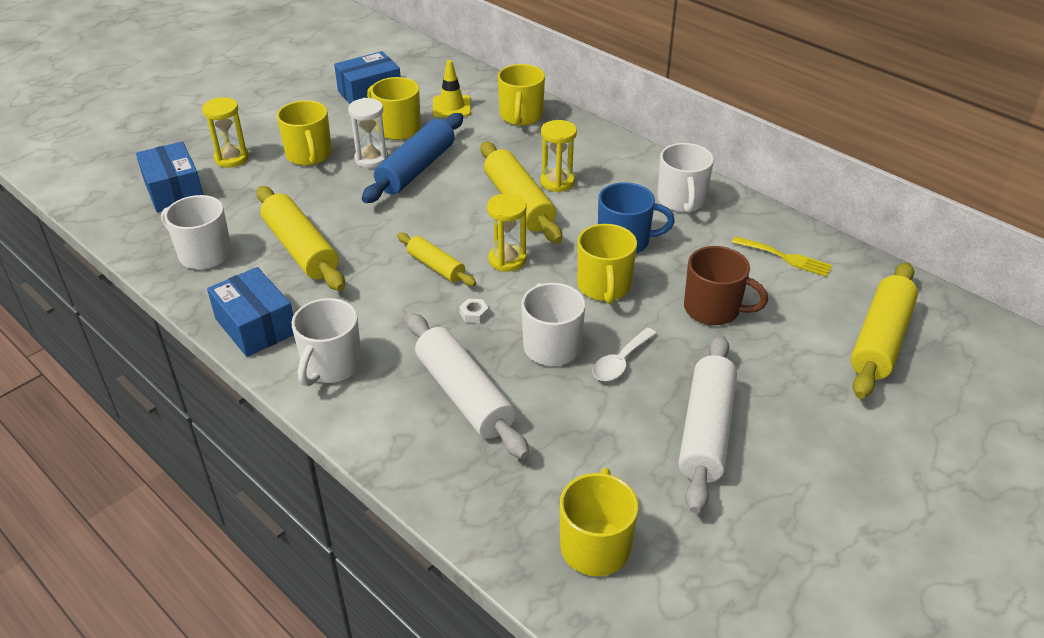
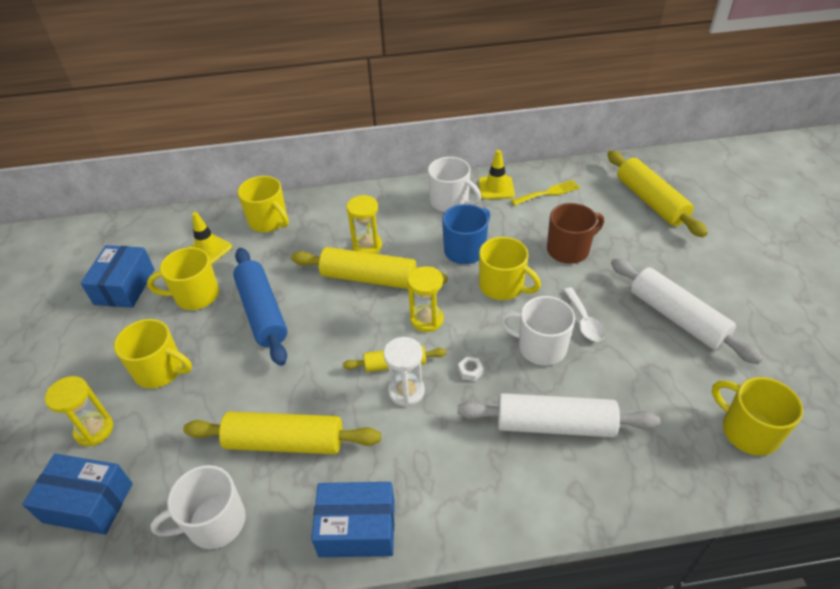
camera: 50 degrees left, 5 degrees up
(331, 366) = (454, 495): white mug -> none
(371, 159) = (216, 332): white hourglass -> white hourglass (406, 391)
(743, 219) = (496, 188): none -> yellow traffic cone

